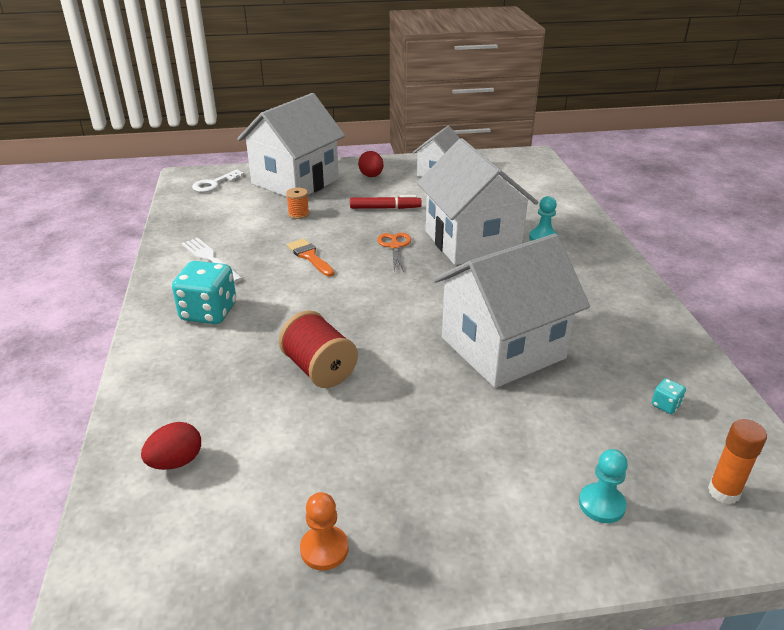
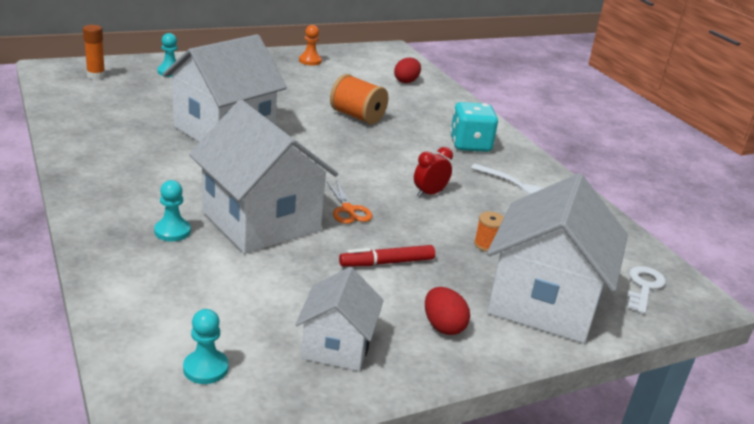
camera: 160 degrees right, 5 degrees down
(310, 256) = (429, 193): orange brush -> red clock
(319, 369) = (357, 116): red spool -> orange spool
(512, 170) = (205, 368): none -> turquoise pawn
(665, 405) = (108, 105): turquoise dice -> none

